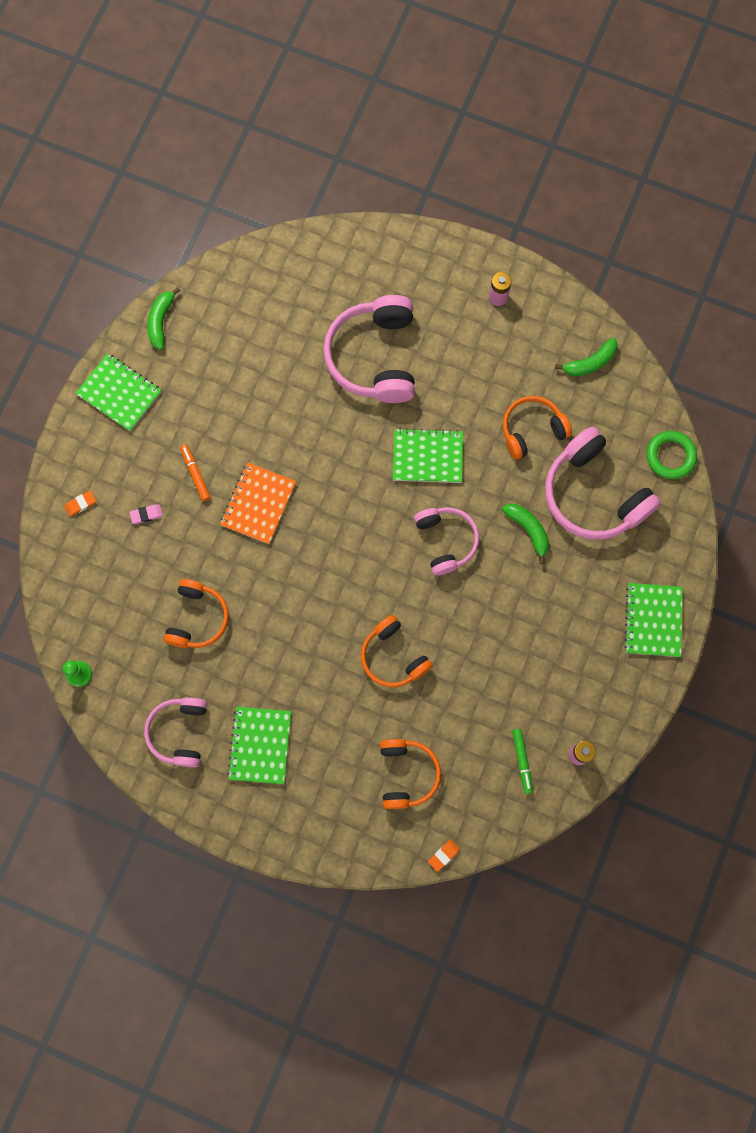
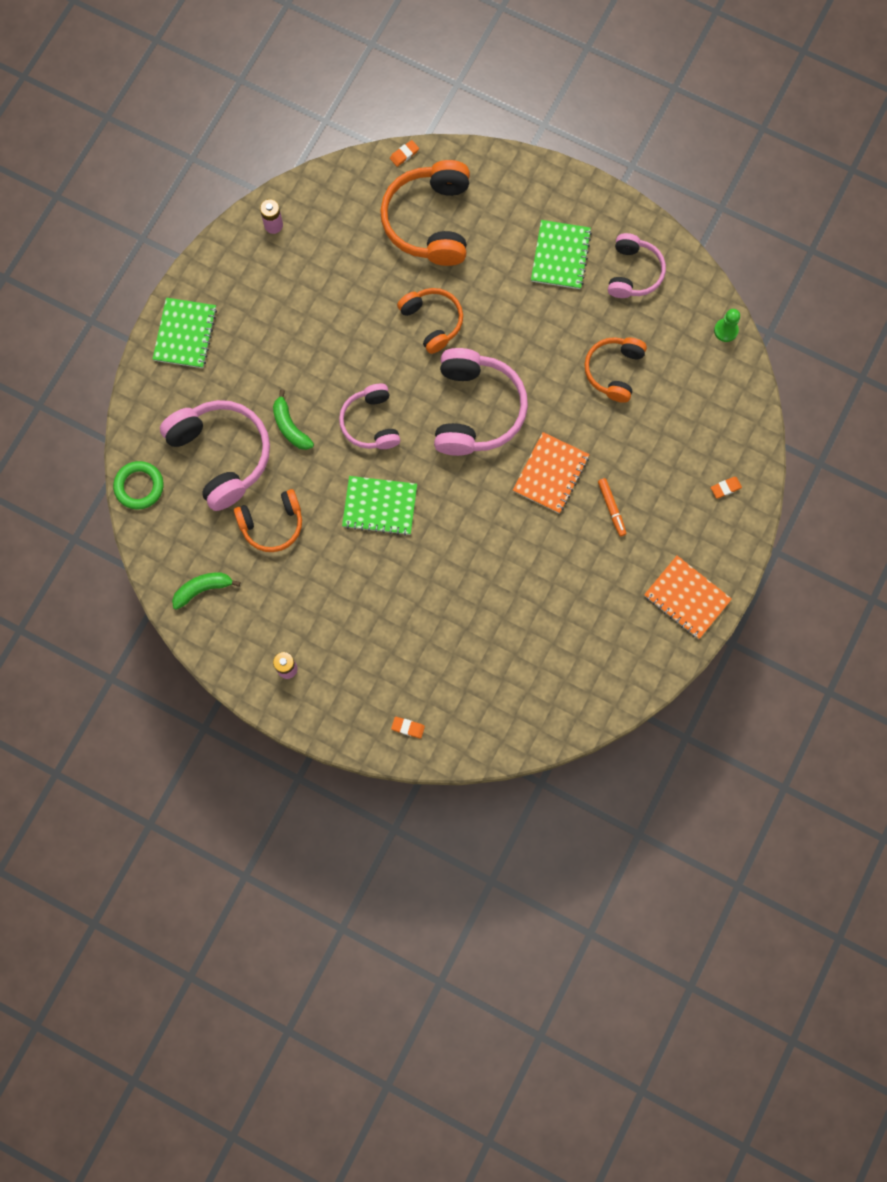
camera: 175 degrees left, 0 degrees up
(119, 393) = (686, 598): green notebook -> orange notebook
(146, 515) = (661, 472): pink eraser -> none
(161, 321) = (642, 672): green banana -> none
(374, 357) = (423, 614): pink headphones -> pink headphones (476, 410)
(379, 255) = (408, 728): none -> orange eraser
(407, 774) = (430, 221): orange headphones -> orange headphones, size x1.62
(522, 761) = (325, 224): green marker -> none

